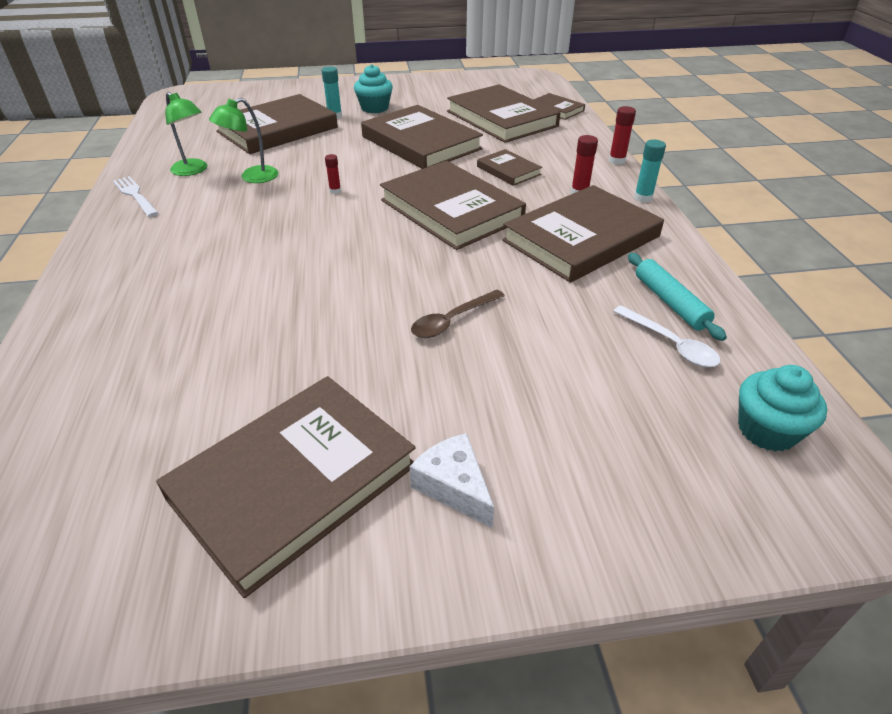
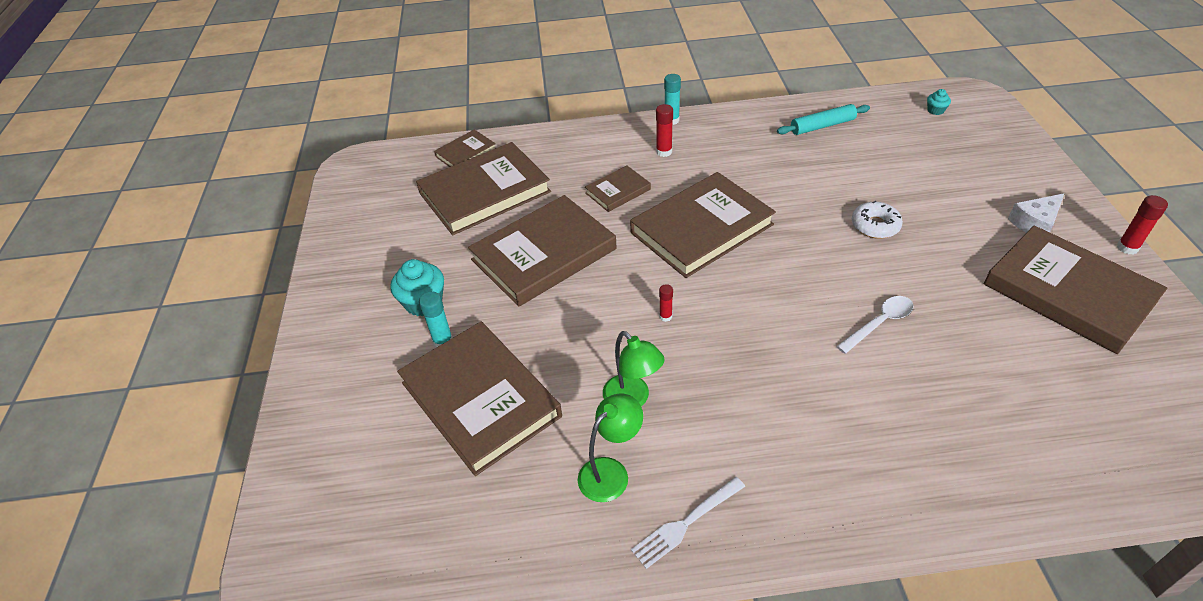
camera: 85 degrees left, 5 degrees up
(452, 320) = (875, 226): brown spoon -> white donut
(581, 239) = (743, 156): brown book -> none
(617, 161) = (599, 126): red glue stick -> red glue stick (1127, 248)
(670, 344) = (869, 131): white spoon -> white spoon (879, 323)
(767, 430) = (935, 110): turquoise cupcake -> turquoise cupcake, size x0.53

